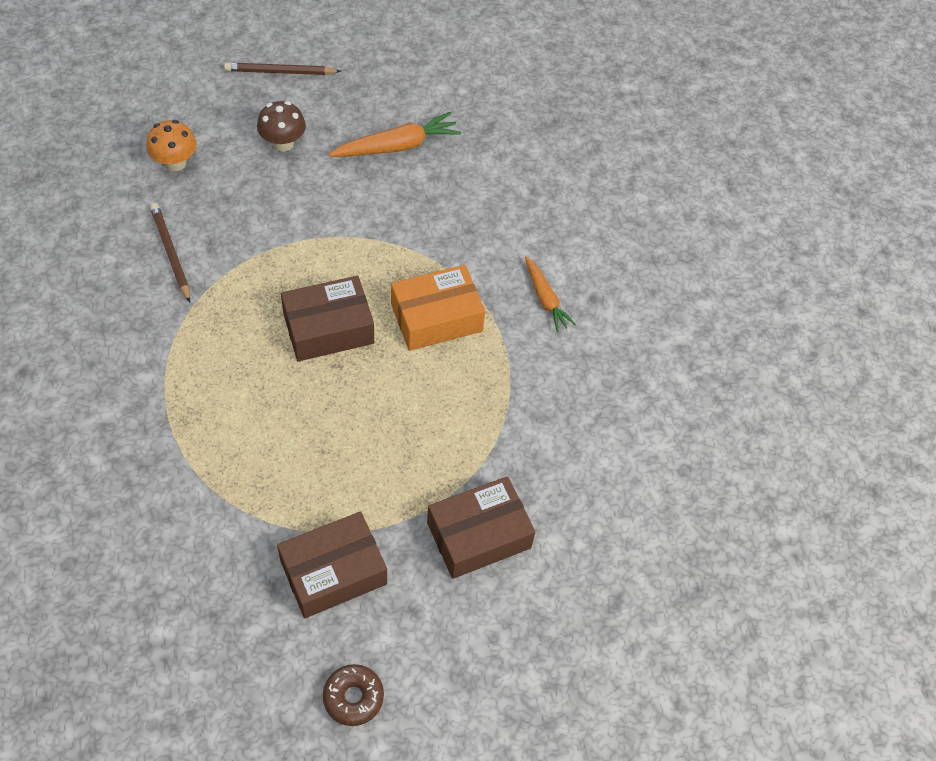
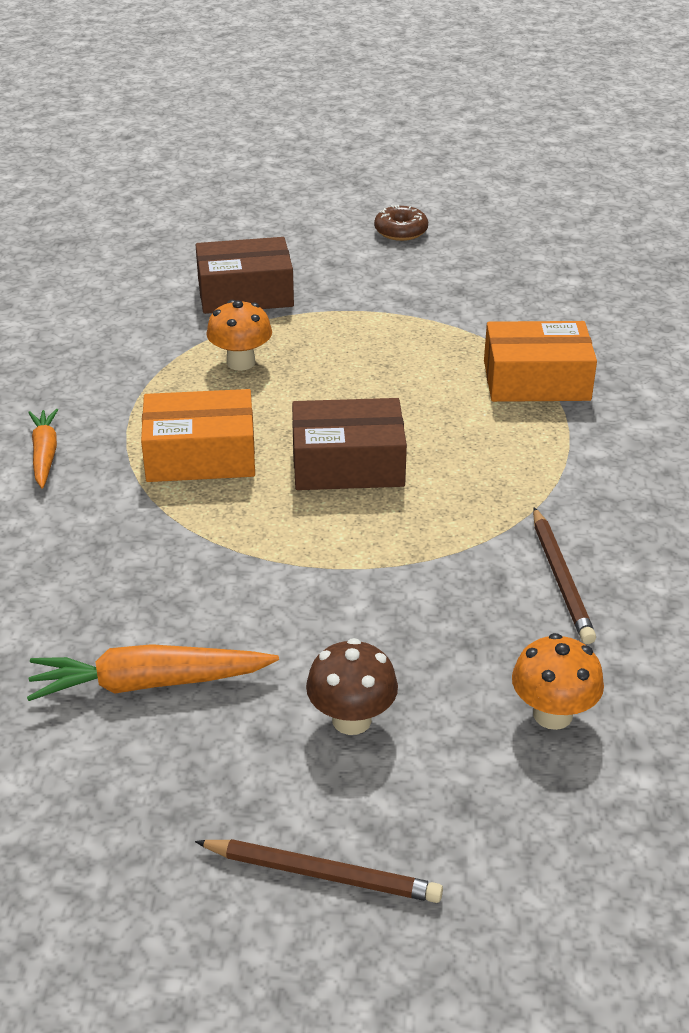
camera: 160 degrees left, 20 degrees down
(192, 455) = (536, 380): none -> orange box
(333, 572) = (399, 291): brown box -> none
(446, 430) = (241, 362): none -> orange mushroom

